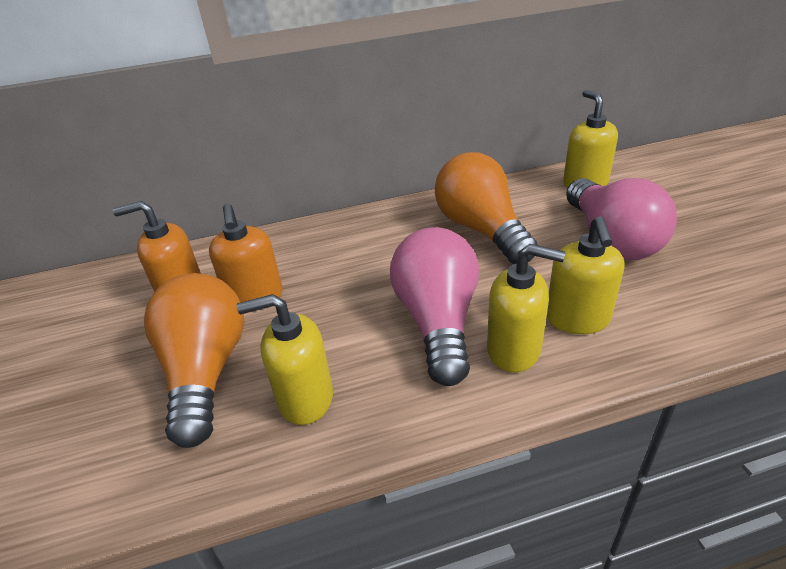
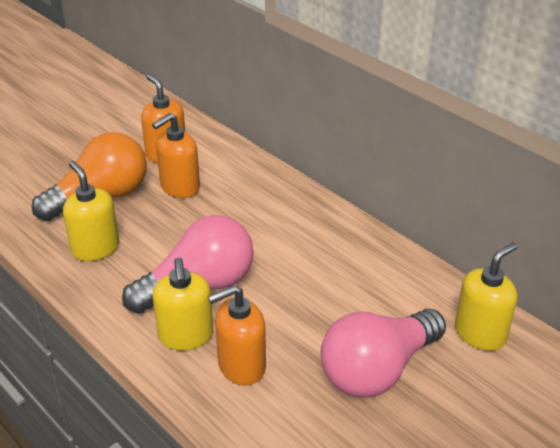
camera: 60 degrees right, 0 degrees up
(481, 229) = (340, 278): orange light bulb -> none
(577, 319) = (241, 366): yellow soap dispenser -> orange soap dispenser

